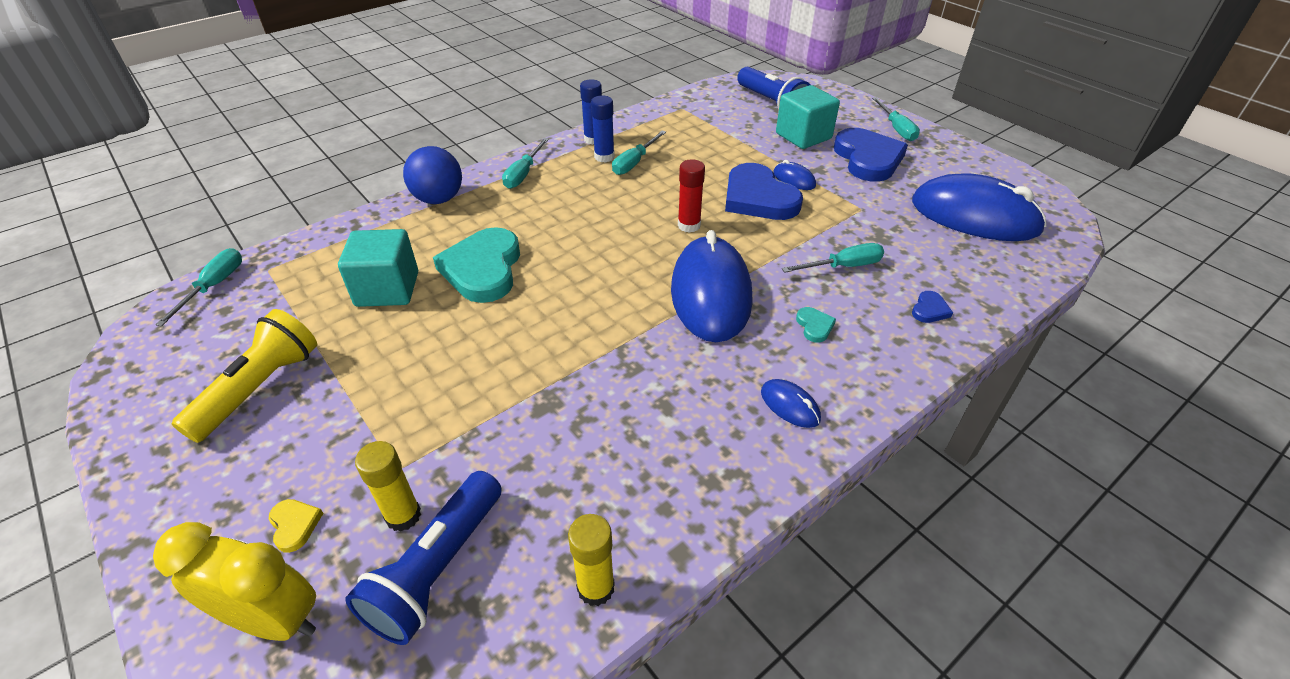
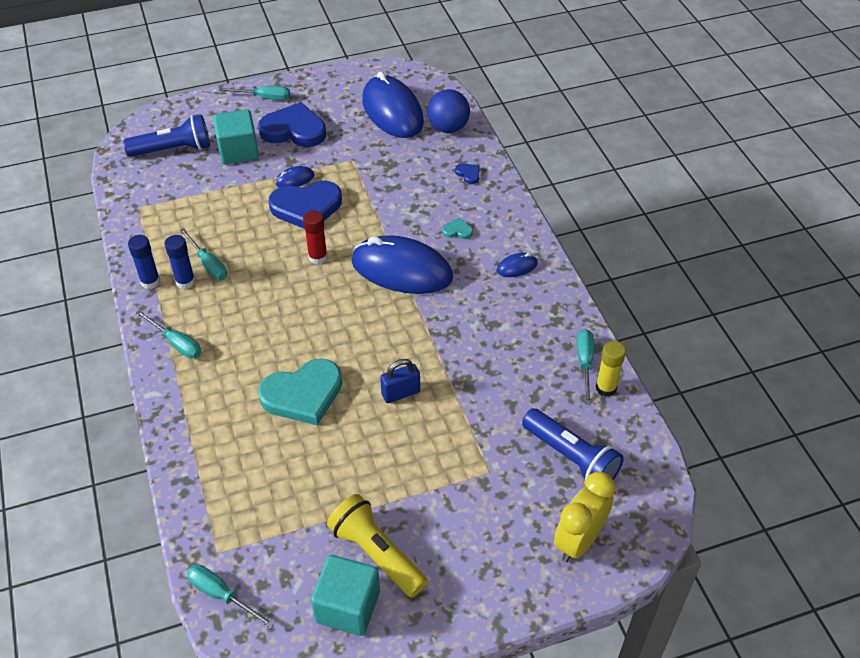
camera: 70 degrees left, 5 degrees up
(294, 525) = (515, 530): yellow heart -> none
(387, 289) = (295, 462): turquoise cube -> turquoise cube (347, 606)
(403, 516) = (528, 471): yellow glue stick -> none
(438, 199) = (179, 412): blue ball -> blue ball (448, 128)
(483, 269) = (303, 394): turquoise heart -> turquoise heart turned 45 degrees counterclockwise
(509, 345) = (400, 393): none -> blue padlock
(843, 266) = (408, 195): turquoise screwdriver -> turquoise screwdriver (585, 363)
(974, 216) = (392, 111): blue mouse -> blue mouse turned 75 degrees counterclockwise

